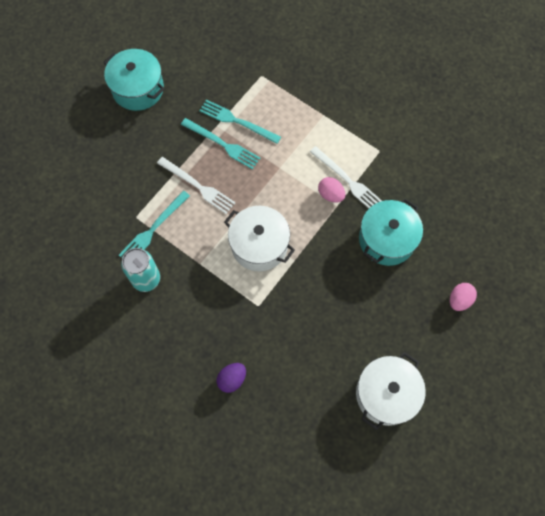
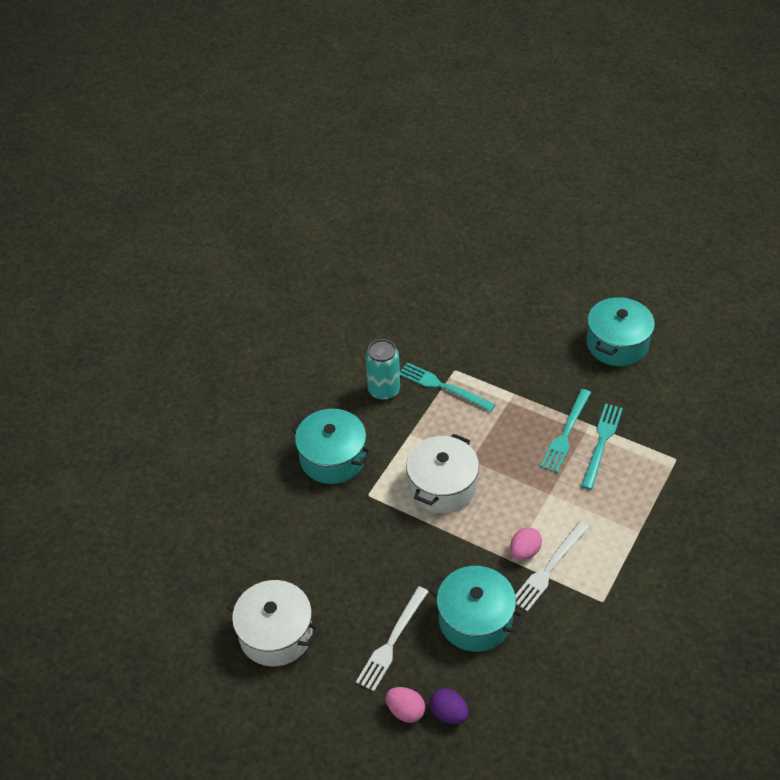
camera: 85 degrees right, 20 degrees down
(198, 186) = (505, 418): white fork -> white fork (392, 641)
(214, 331) = (332, 458): none -> turquoise pot
(232, 379) = (281, 482): purple egg -> purple egg (448, 713)

